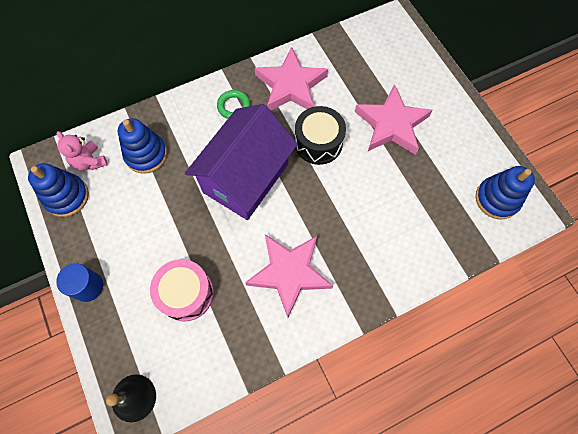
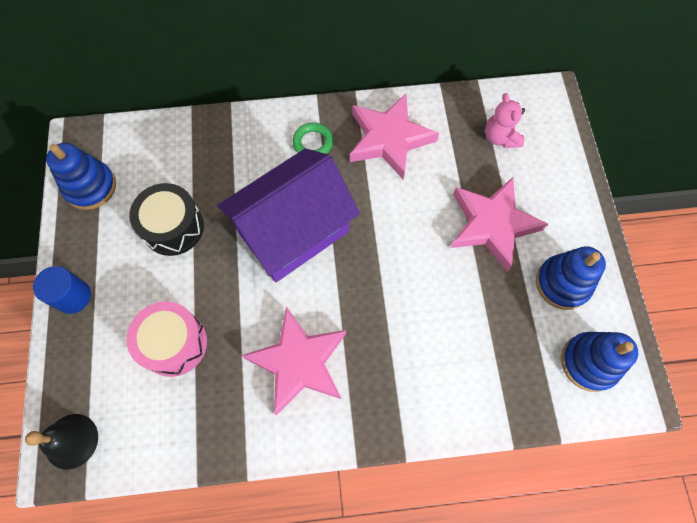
camera: 20 degrees right, 0 degrees up
(89, 161) = (130, 155): pink teddy bear -> pink teddy bear (500, 137)
(146, 154) = (193, 167): blue stacking toy -> blue stacking toy (562, 283)
(318, 143) = (394, 218): black drum -> black drum (173, 227)

